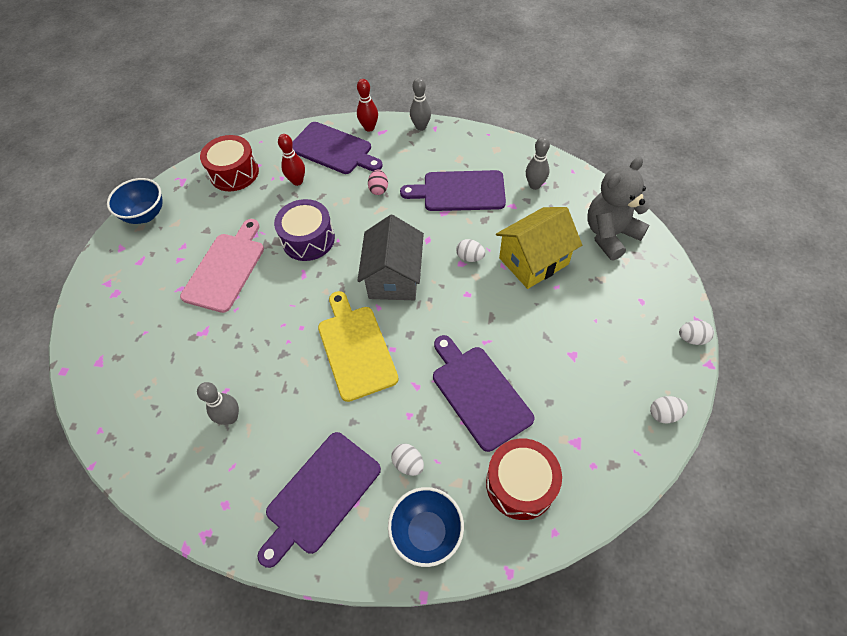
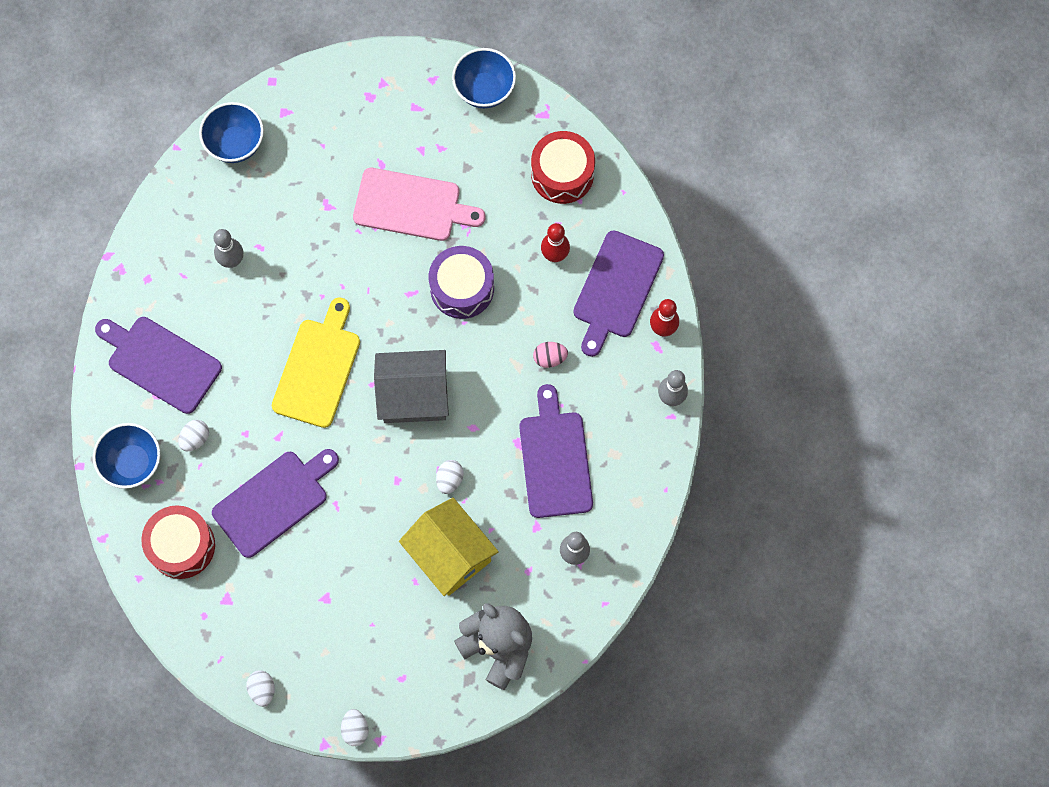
camera: 80 degrees right, 15 degrees up
(112, 407) = (235, 144): none -> blue bowl
(355, 348) = (318, 368): yellow cutting board -> yellow cutting board turned 45 degrees counterclockwise

